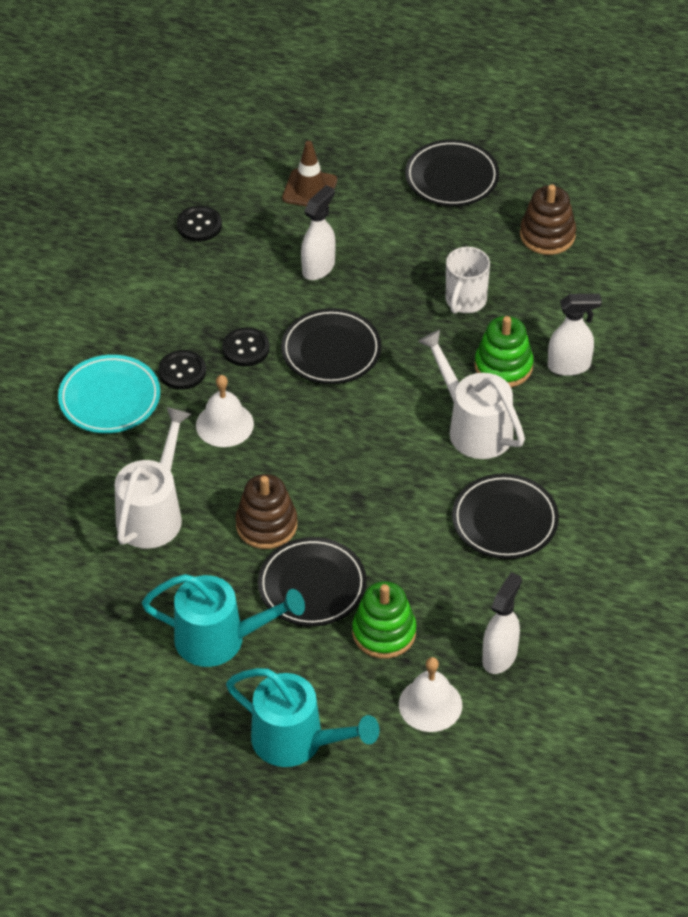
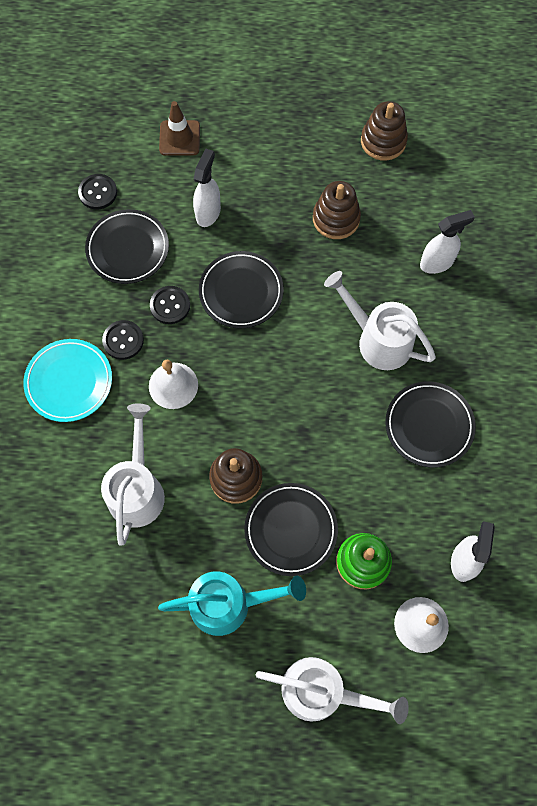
camera: 15 degrees left, 20 degrees up
(298, 742) = (323, 691): turquoise watering can -> white watering can
(451, 177) = (291, 102): black plate -> black plate (128, 249)
(465, 301) = (336, 219): white mug -> brown stacking toy
(503, 366) = (384, 275): green stacking toy -> none

